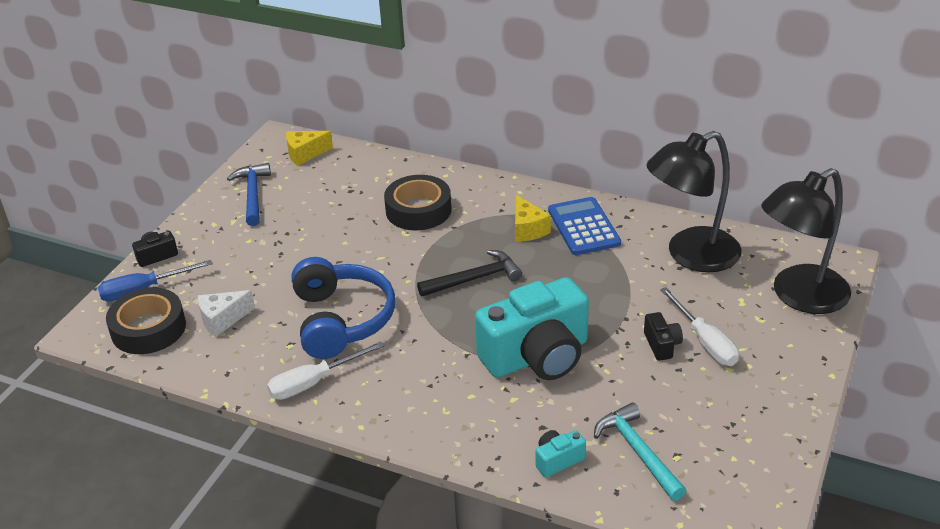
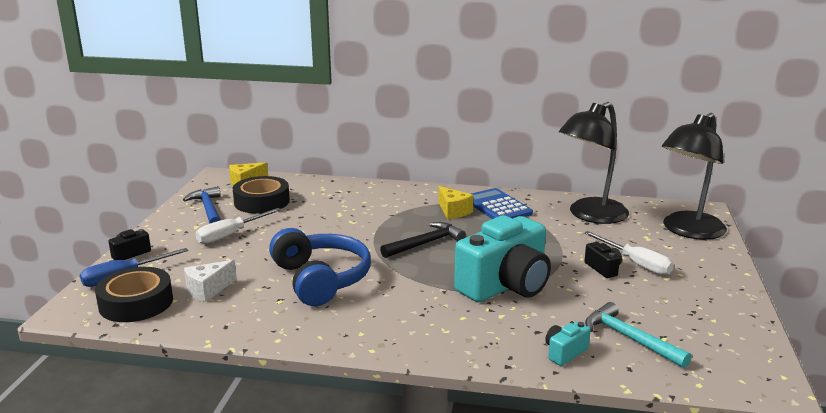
camera: 15 degrees left, 15 degrees down
(314, 382) = (313, 324): white screwdriver -> white screwdriver (230, 235)
(418, 210) = (357, 207): black tape -> black tape (262, 202)

